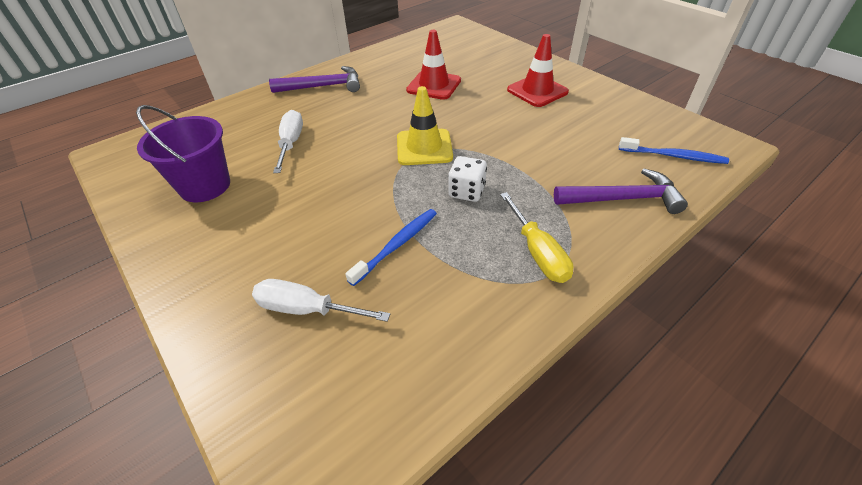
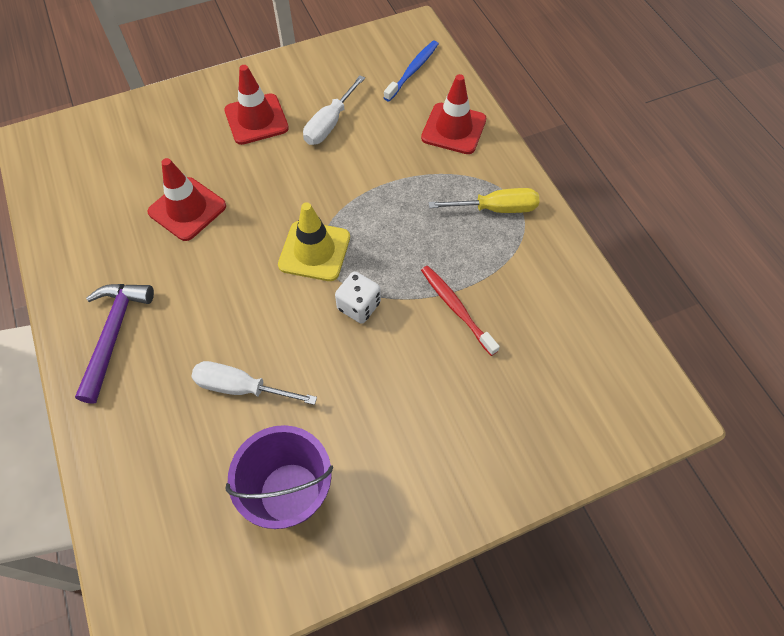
camera: 75 degrees left, 15 degrees up
(307, 309) = (513, 393): white screwdriver -> white screwdriver (330, 123)
(396, 245) = (456, 309): blue toothbrush -> red toothbrush
(466, 191) = (402, 234): white dice -> white dice (359, 306)
(622, 199) = (453, 129): purple hammer -> red traffic cone

